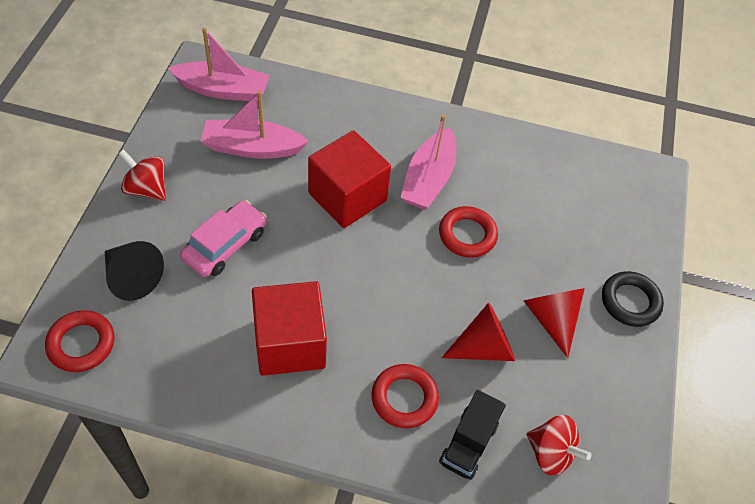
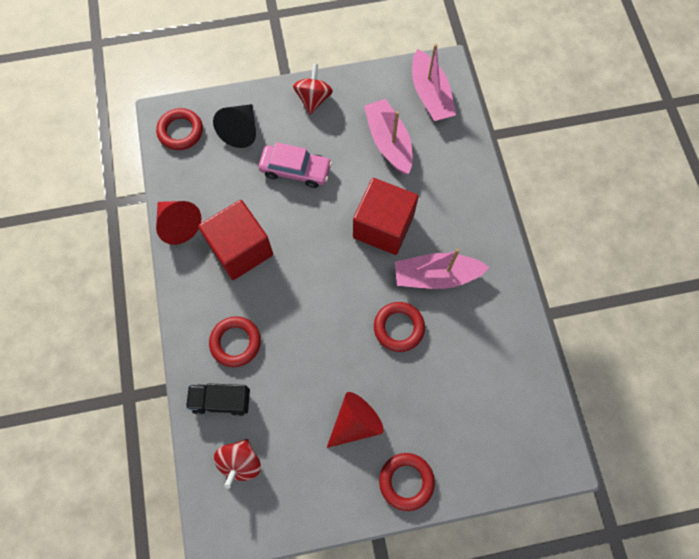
camera: 70 degrees right, 15 degrees up
(483, 347) = (304, 380): red cone -> red cone (178, 224)
(630, 301) = (406, 481): black ring -> red ring

